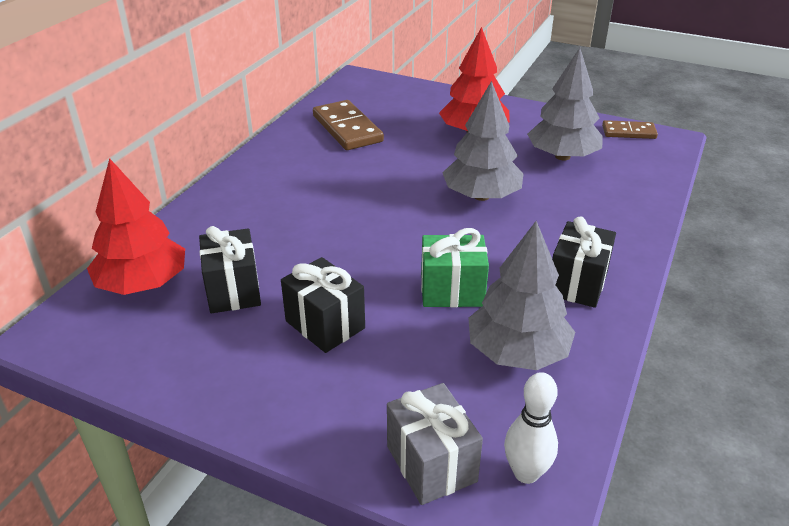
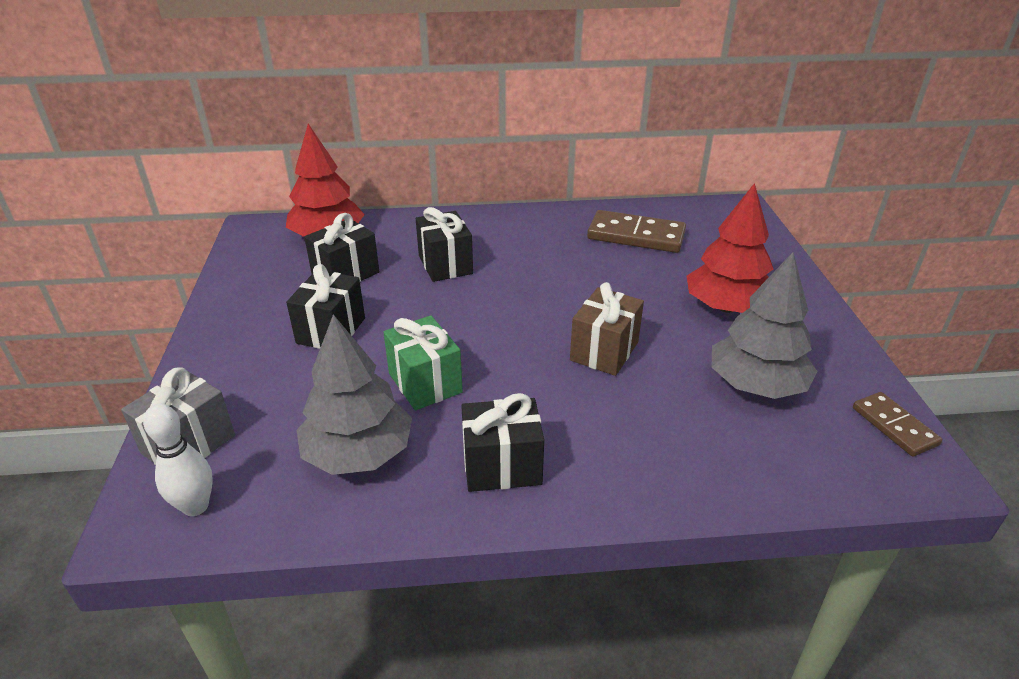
camera: 60 degrees right, 0 degrees up
(285, 228) = (445, 265): none -> black gift
(347, 129) = (636, 236): brown domino -> brown domino turned 75 degrees clockwise
(481, 196) = (604, 351): grey tree -> brown gift

